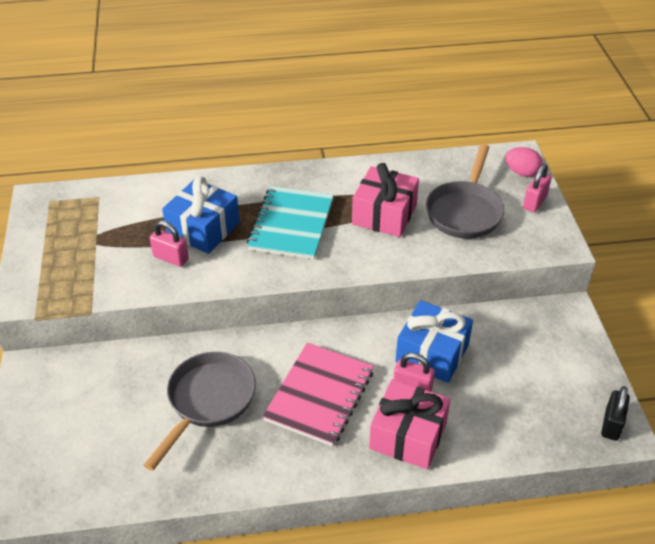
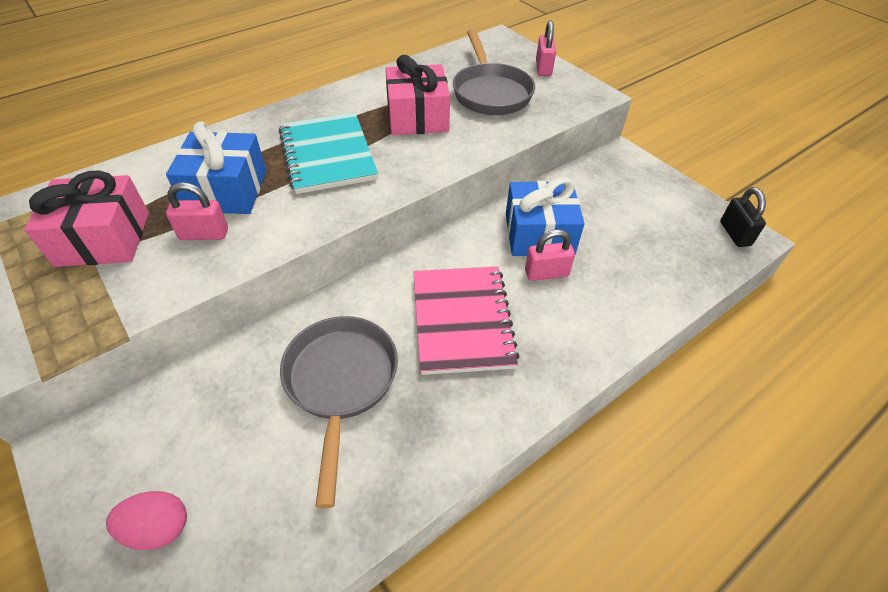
camera: 30 degrees left, 5 degrees up
(408, 435) = (579, 322): pink gift -> pink gift (103, 239)
(521, 172) = (512, 50): pink egg -> pink egg (158, 528)

